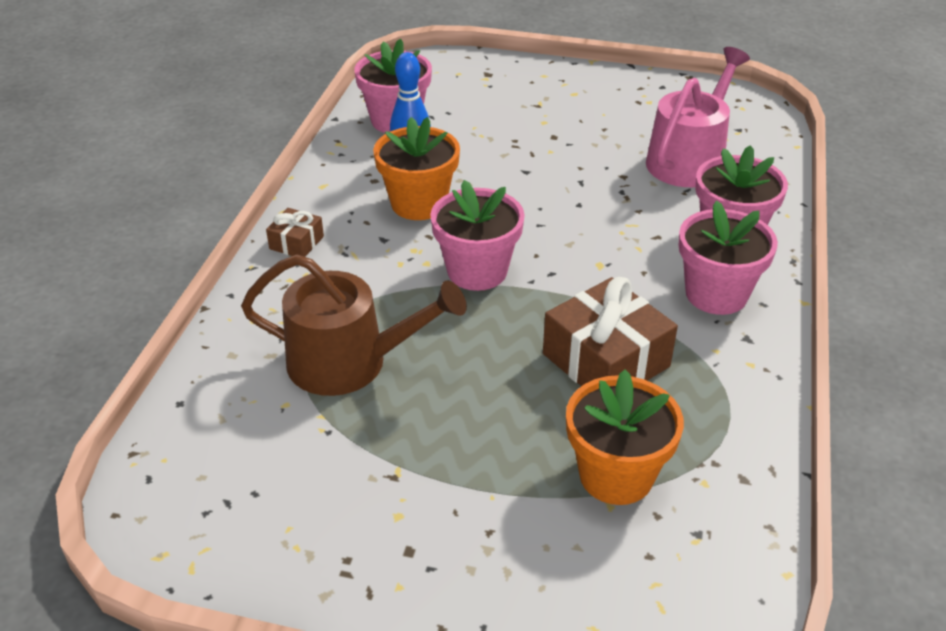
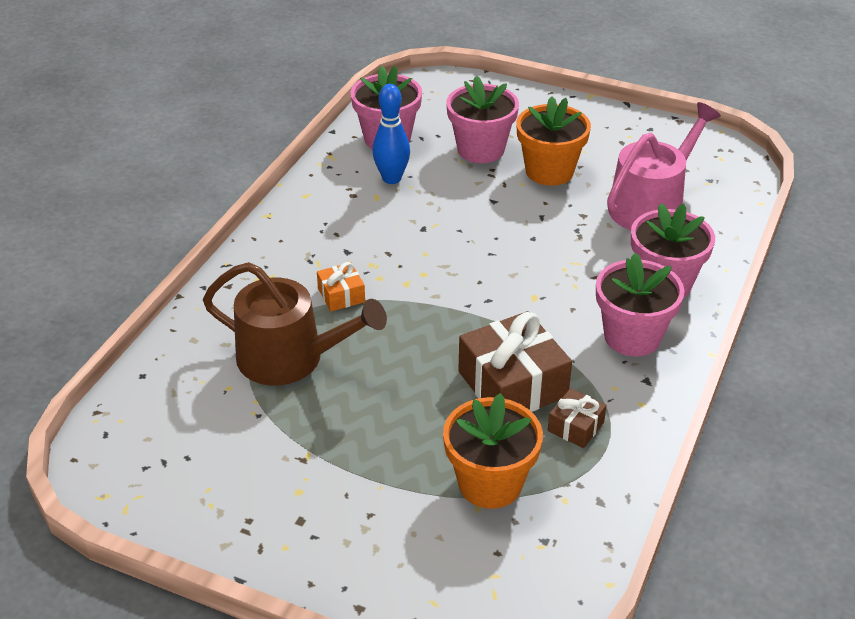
camera: 10 degrees right, 0 degrees up
(296, 243) = (270, 246): brown gift -> brown gift (575, 426)
(389, 286) = (341, 295): none -> orange gift
(419, 204) = (387, 222): orange flower pot -> orange flower pot (549, 171)
(477, 271) = (422, 290): pink flower pot -> pink flower pot (481, 149)

